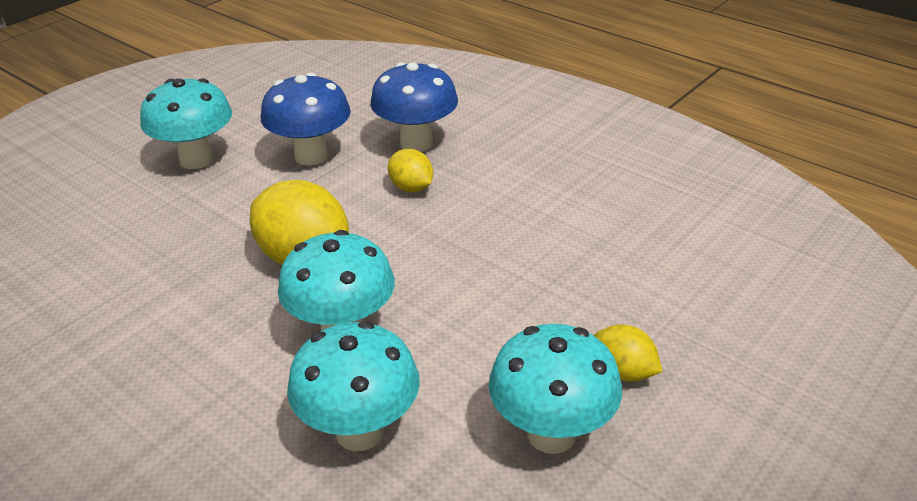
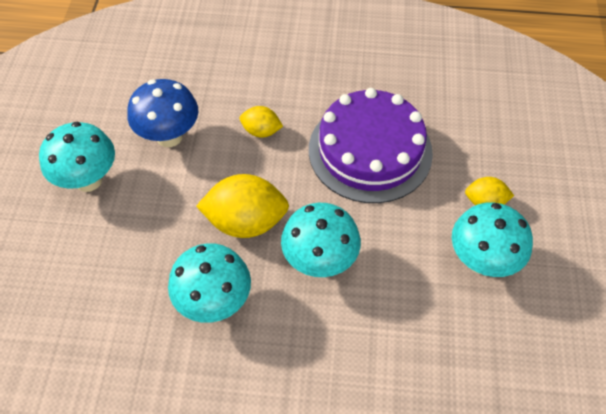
camera: 35 degrees left, 20 degrees up
(360, 432) = (389, 319): turquoise mushroom -> turquoise mushroom (214, 302)
(416, 143) = (230, 91): blue mushroom -> none
(520, 255) = (370, 151): none -> purple cake

